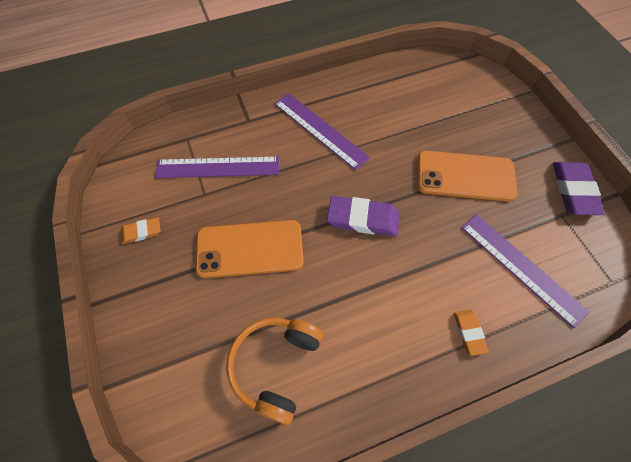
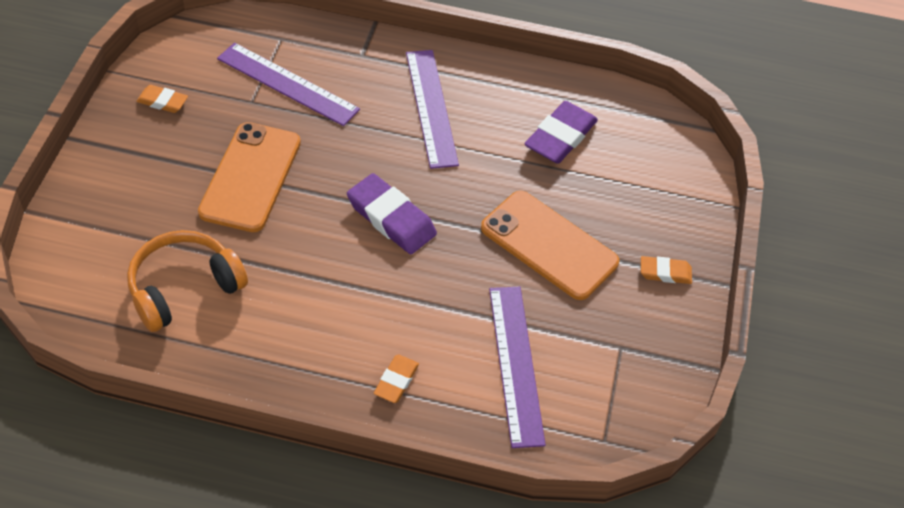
camera: 30 degrees right, 10 degrees down
(250, 249) = (251, 177): orange phone -> orange phone turned 75 degrees clockwise
(537, 152) = (665, 272): none -> orange eraser
(573, 190) = (664, 334): purple eraser -> purple eraser (560, 137)

